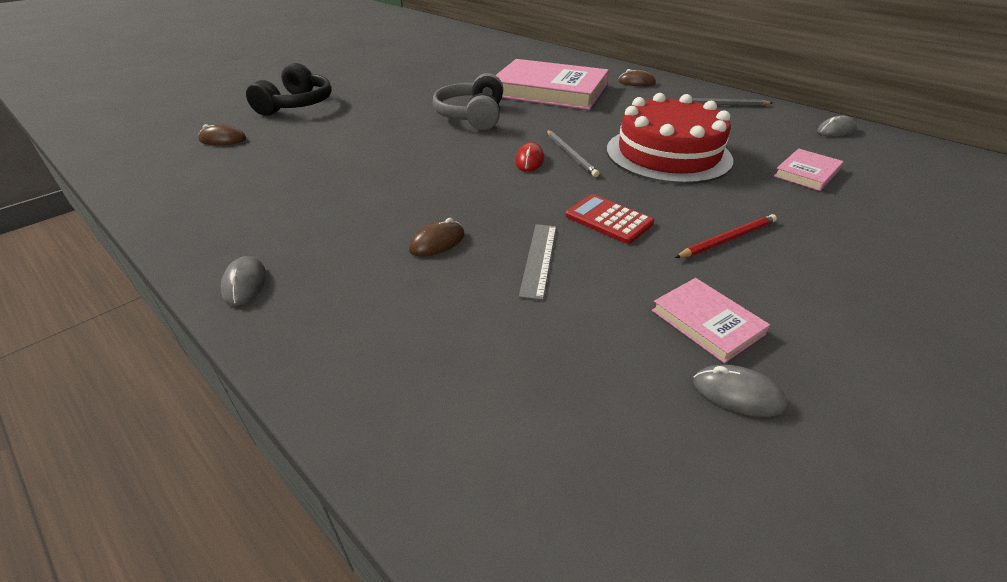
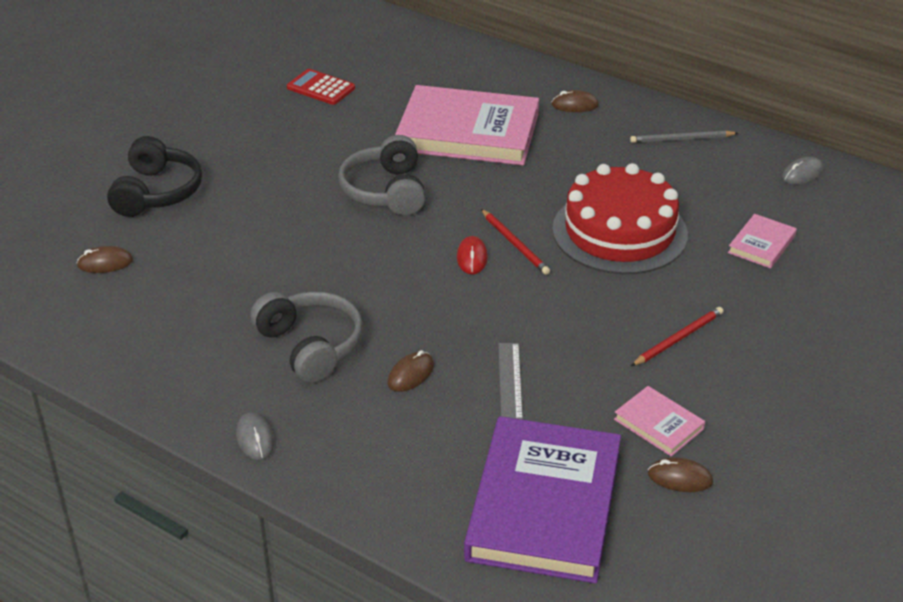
camera: 10 degrees left, 0 degrees up
(352, 210) = (310, 346): none -> grey headphones
(547, 406) = (544, 505): none -> purple book
(570, 155) = (515, 244): grey pencil -> red pencil
(608, 219) = (567, 329): red calculator -> red calculator (321, 88)
(737, 394) = (680, 478): grey mouse -> brown mouse

